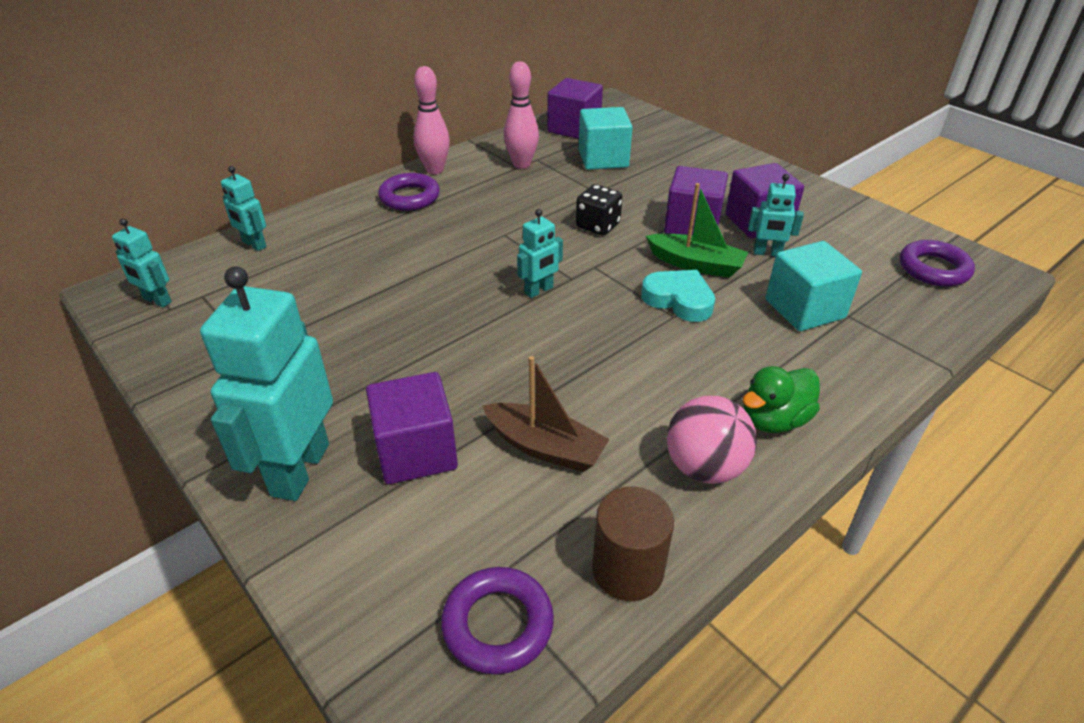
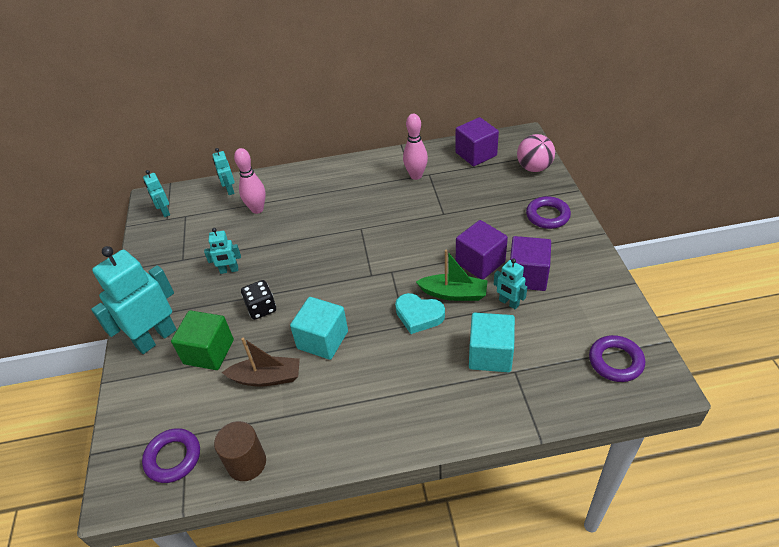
camera: 35 degrees right, 5 degrees up
(409, 197) = (331, 182): purple ring -> purple ring (547, 216)
(416, 451) = (209, 352): purple cube -> green cube
(434, 170) = (361, 164): pink bowling pin -> pink bowling pin (257, 209)
(539, 290) = (346, 277): turquoise robot -> turquoise robot (229, 270)
(545, 447) = (266, 378): brown boat -> brown boat turned 60 degrees counterclockwise
(598, 225) = (420, 241): black dice -> black dice (261, 308)
(603, 159) = (472, 187): turquoise cube -> turquoise cube (322, 340)
(679, 300) = (419, 315): turquoise heart -> turquoise heart turned 135 degrees clockwise
(695, 264) = (453, 293): green boat -> green boat turned 45 degrees counterclockwise
(704, 467) = (332, 428): pink ball -> pink ball (534, 168)
(774, 420) = (396, 419): green duck -> none

